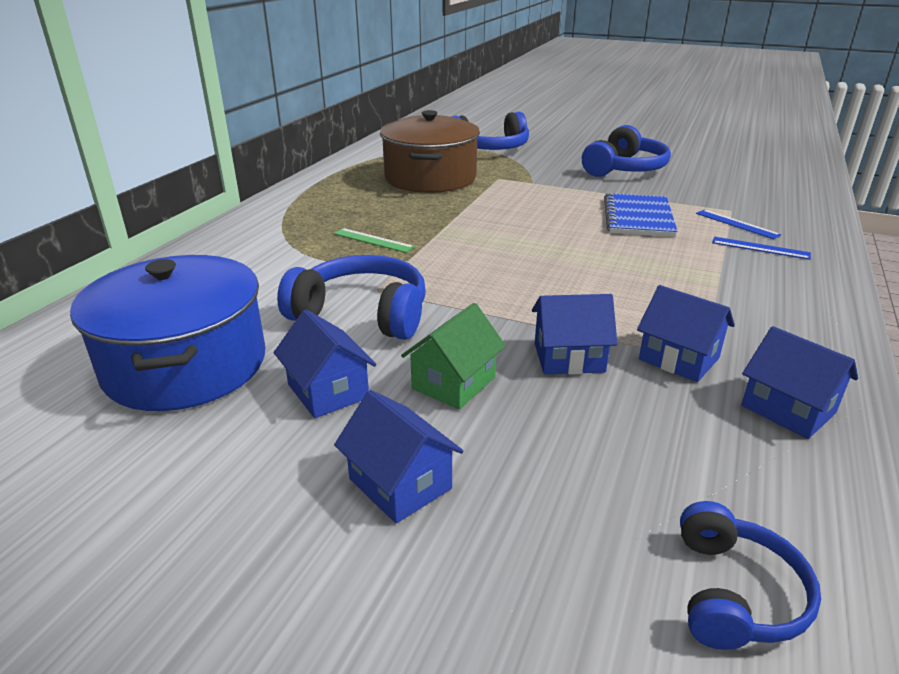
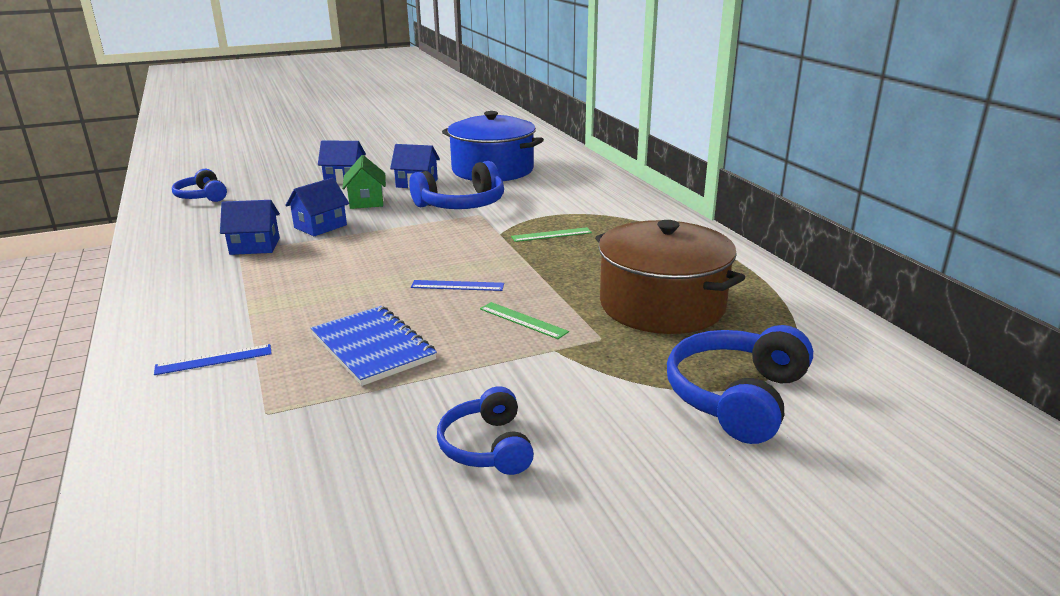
camera: 135 degrees right, 5 degrees down
(522, 199) = (523, 320): none -> green ruler
(624, 169) = (487, 447): blue headphones -> blue headphones, size x0.63
(737, 224) = (250, 388): blue ruler -> blue ruler (457, 285)
(788, 409) = (182, 246): blue house -> none

